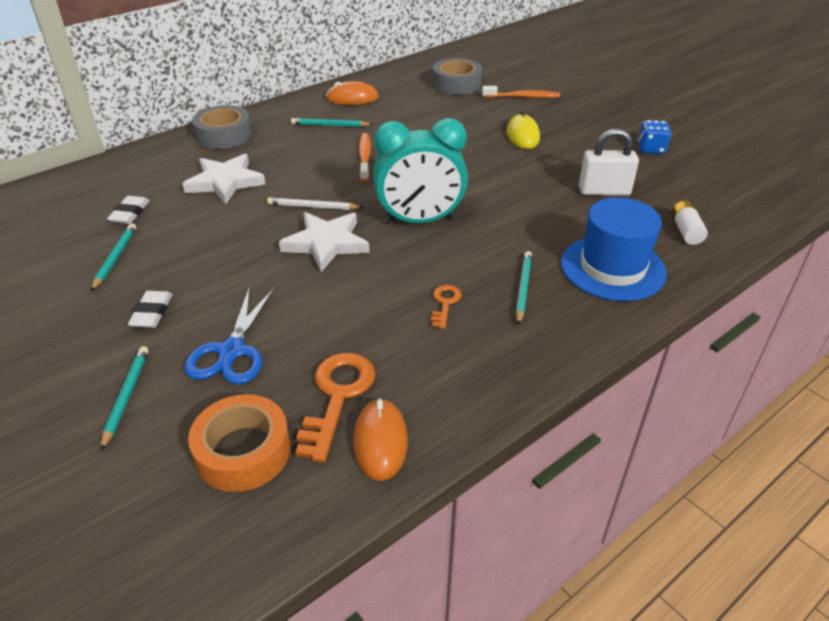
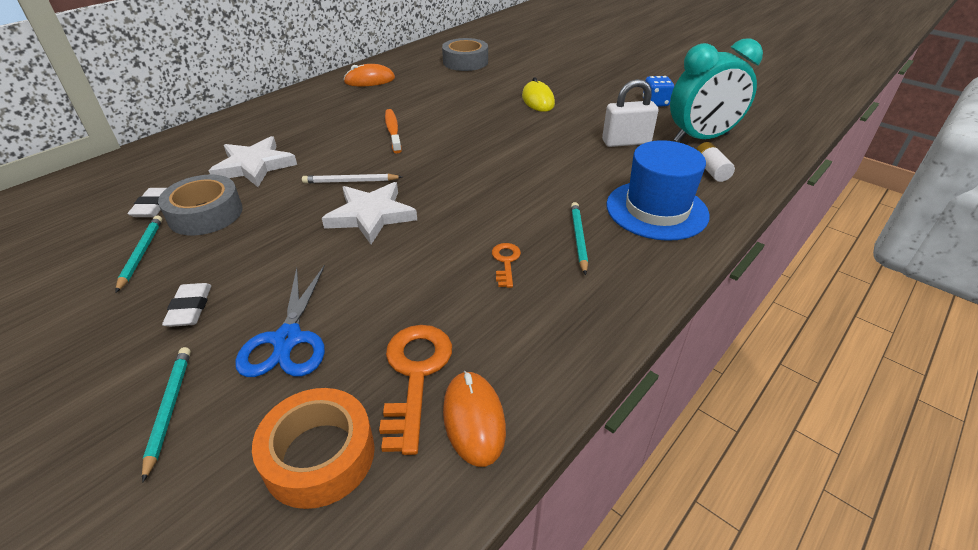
camera: 10 degrees left, 0 degrees up
(224, 135) = (246, 122): grey tape -> grey tape (205, 214)
(329, 125) = (352, 105): turquoise pencil -> none
(420, 220) = (460, 184): turquoise clock -> turquoise clock (701, 138)
(522, 97) = (528, 68): orange toothbrush -> none

